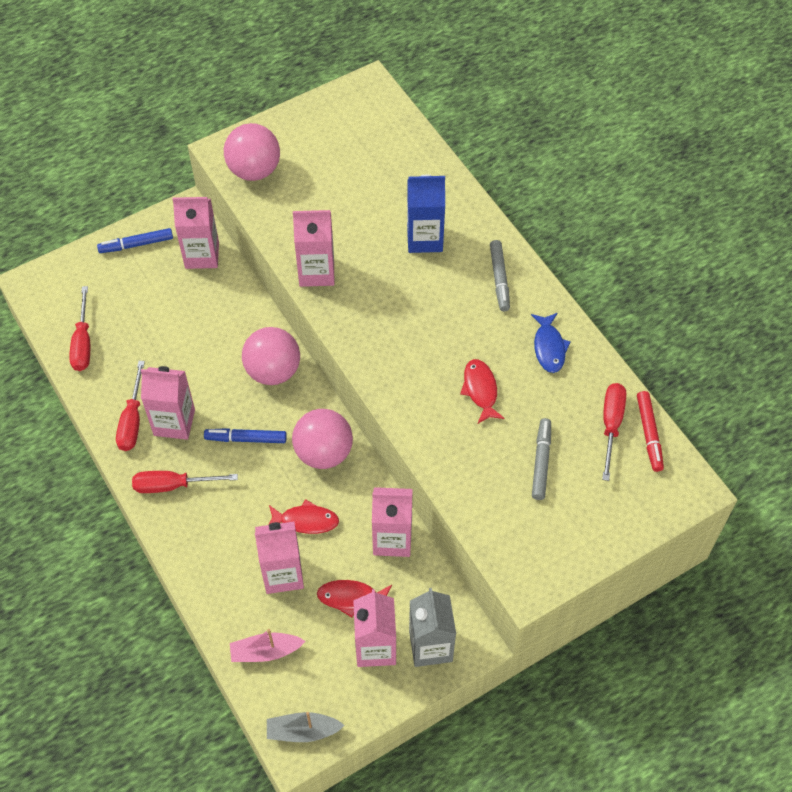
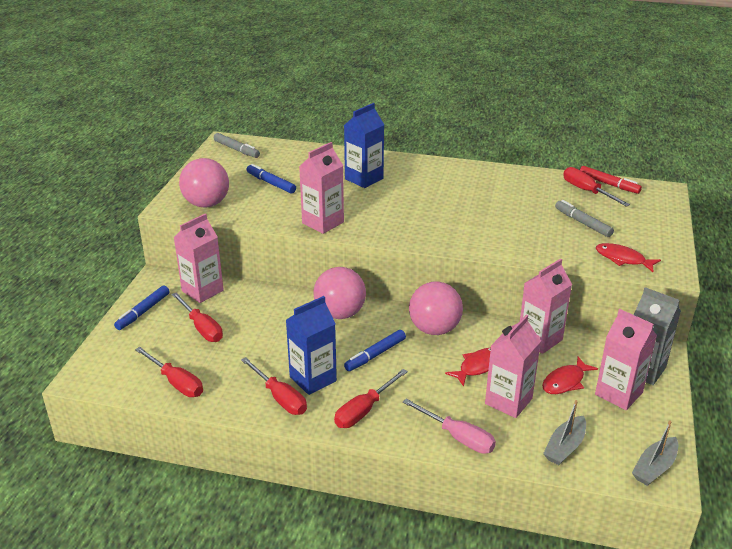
camera: 45 degrees left, 25 degrees down
(158, 298) = (202, 328): none -> red screwdriver
(174, 422) = (313, 379): pink carton -> blue carton
(205, 570) = (458, 437): none -> pink screwdriver
(265, 651) = (565, 447): pink boat -> grey boat
(337, 181) = (271, 183): none -> blue marker
(480, 390) = (502, 216): red fish -> red fish (623, 259)
(499, 279) = (432, 172): grey marker -> grey marker (236, 150)
(549, 347) = (505, 182): blue fish -> none

